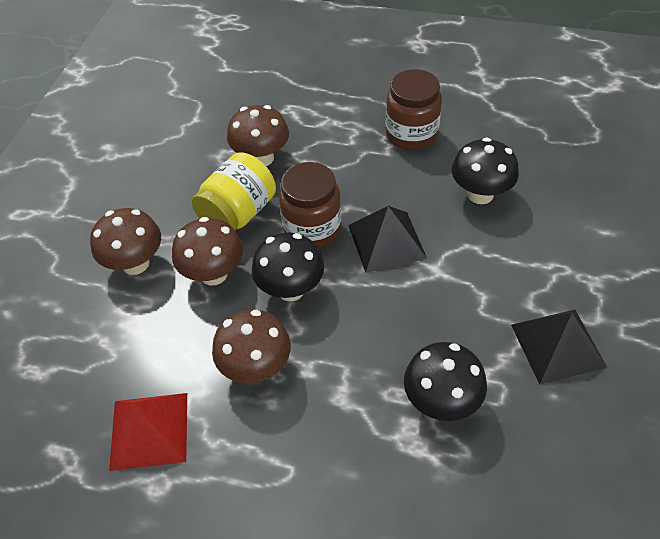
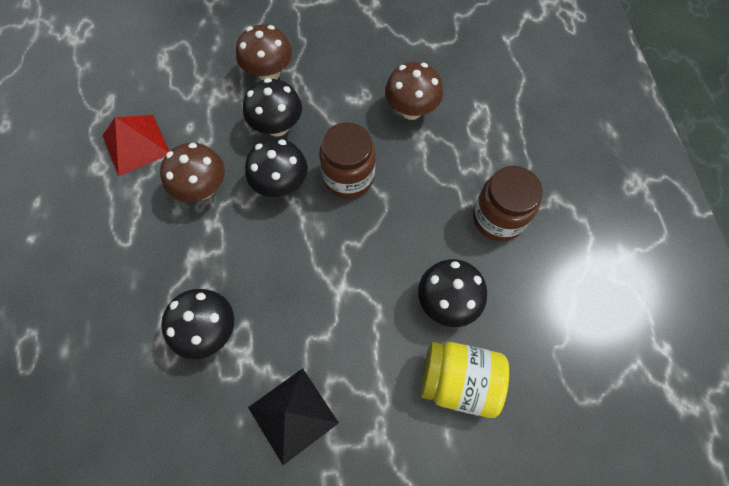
camera: 65 degrees right, 15 degrees up
(213, 274) = (277, 127): brown mushroom -> black mushroom
(238, 213) = (343, 118): yellow jar -> yellow jar (458, 381)
(386, 241) = (357, 238): black pyramid -> none

